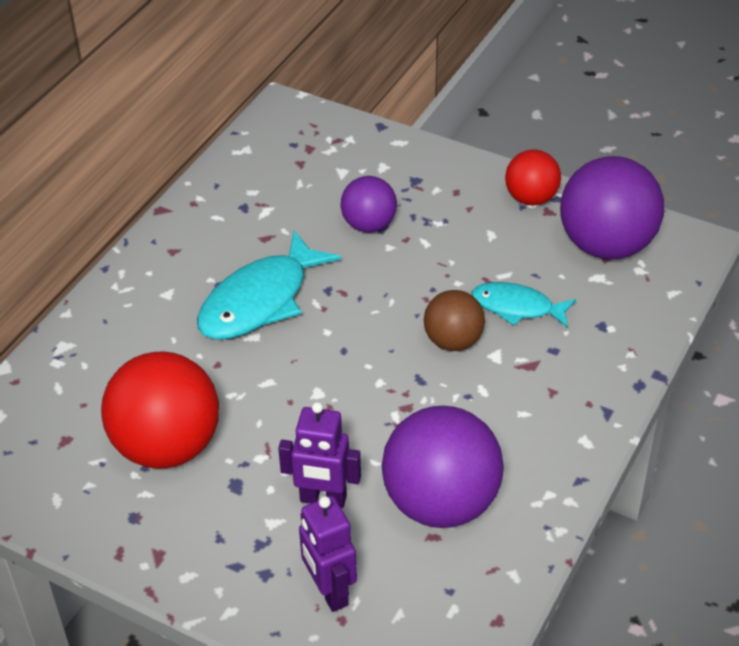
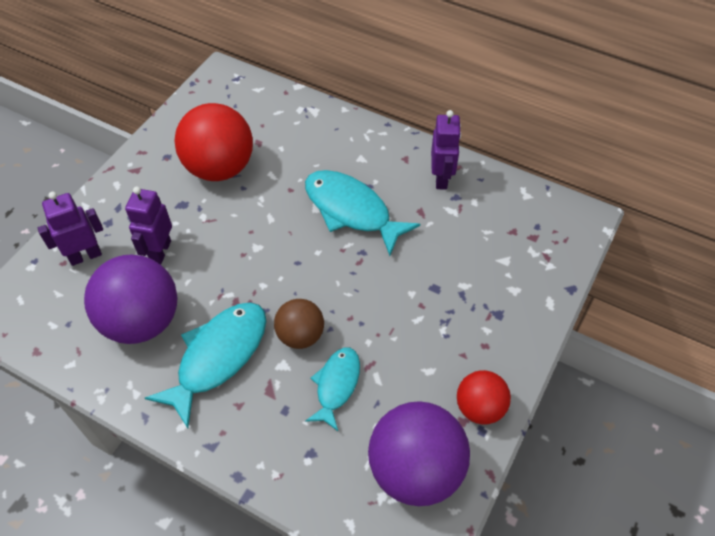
camera: 90 degrees right, 10 degrees up
(212, 218) = (441, 178): none -> purple robot
(369, 225) = (437, 279): purple ball -> none
(489, 416) = (218, 357): none -> turquoise fish

